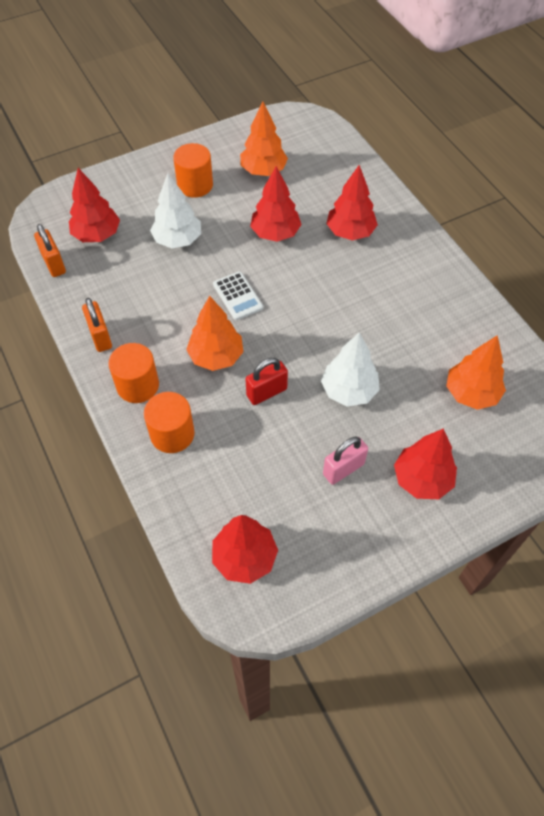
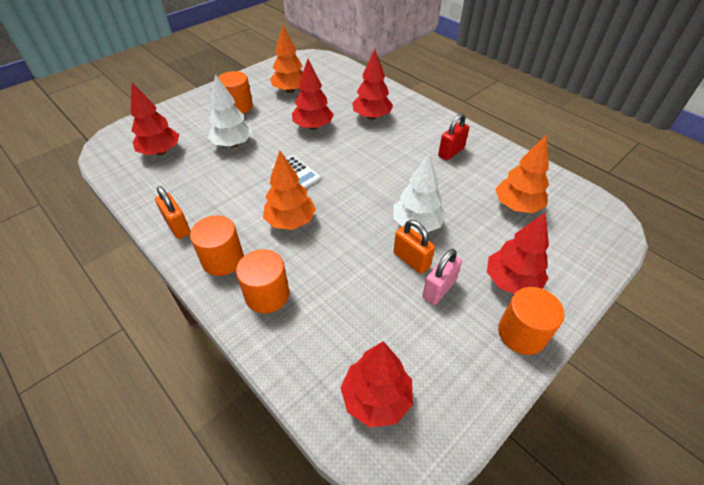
camera: 15 degrees left, 10 degrees down
(54, 264) = (124, 179): orange padlock -> orange padlock (411, 260)
(266, 392) = (345, 240): red padlock -> red padlock (451, 152)
(406, 534) = (521, 333): none -> orange cylinder

